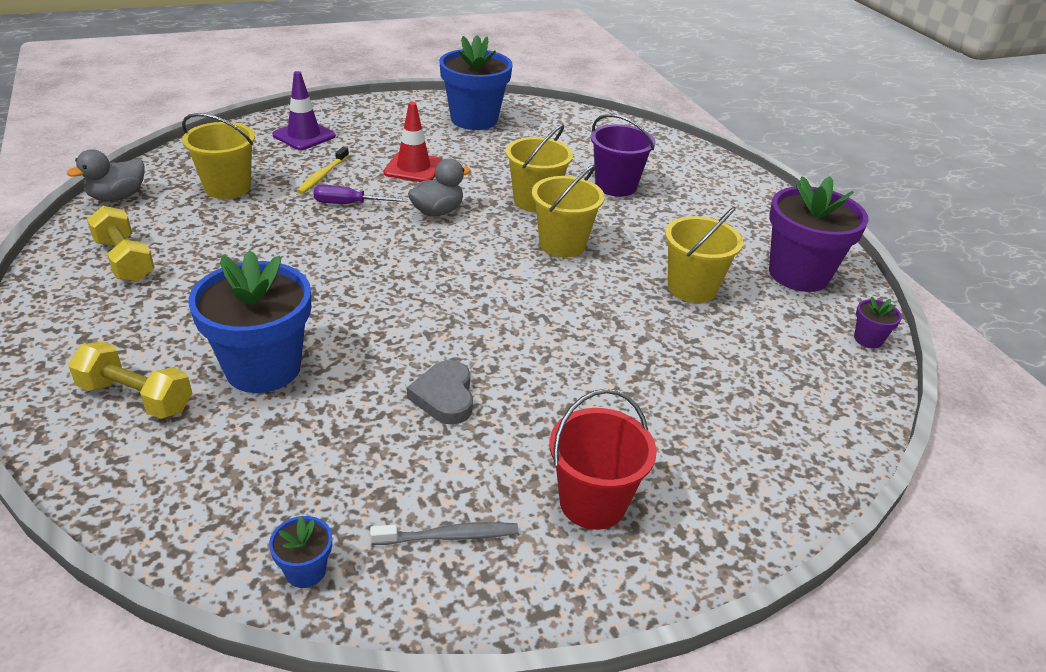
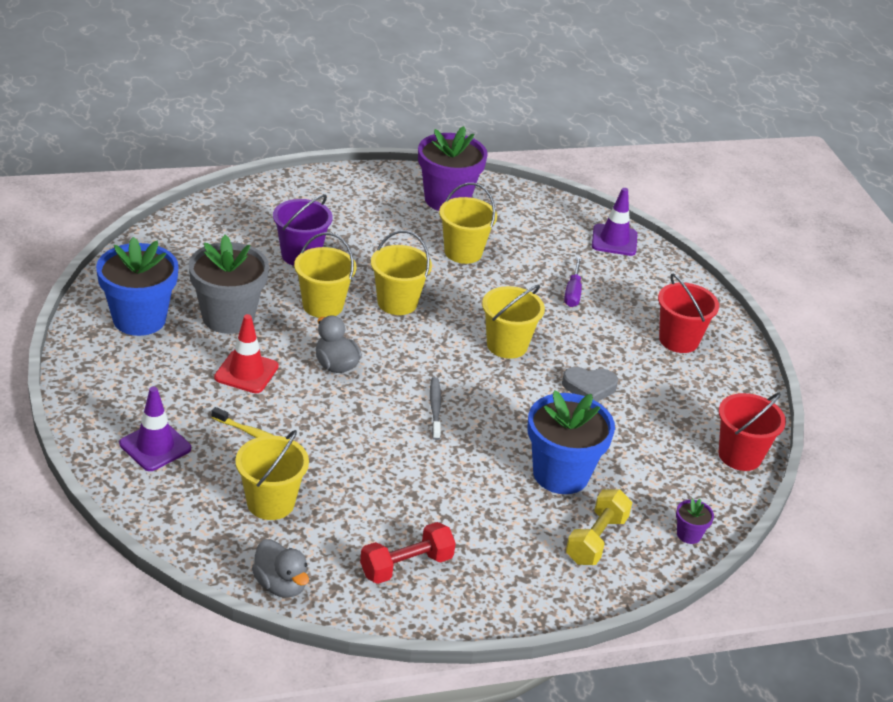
camera: 85 degrees left, 0 degrees up
(125, 260) = (406, 566): yellow dumbbell -> red dumbbell
(305, 571) = (740, 455): blue flower pot -> red bucket
(349, 204) = (315, 419): purple screwdriver -> purple screwdriver (573, 292)
(449, 536) = (709, 398): grey toothbrush -> grey toothbrush (435, 408)
(493, 156) = (228, 317): none -> grey flower pot
(513, 324) = (507, 345): none -> yellow bucket
(823, 431) = (614, 240): none -> purple traffic cone
(868, 339) = (525, 195): purple flower pot -> purple flower pot (689, 534)

